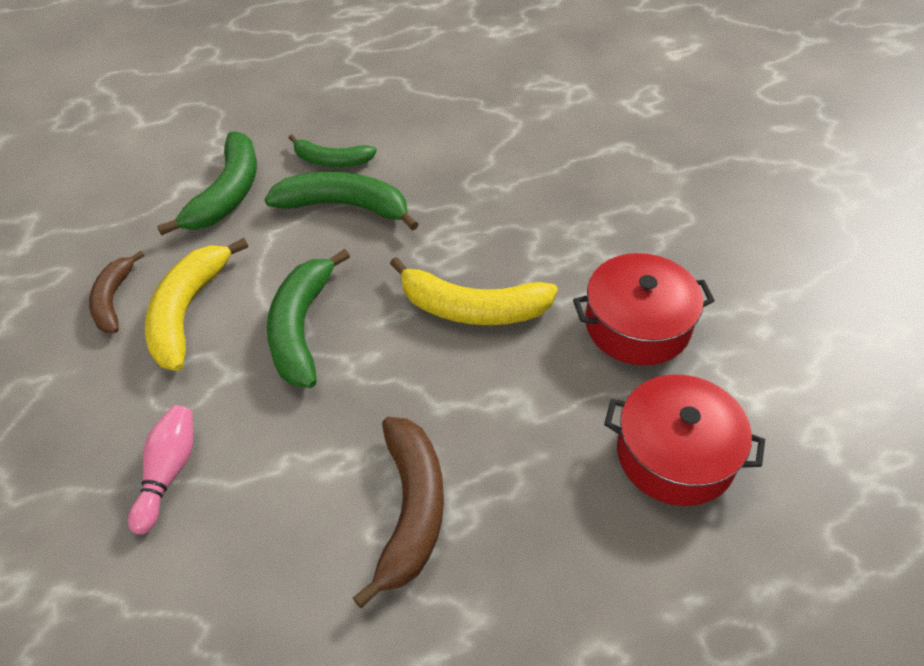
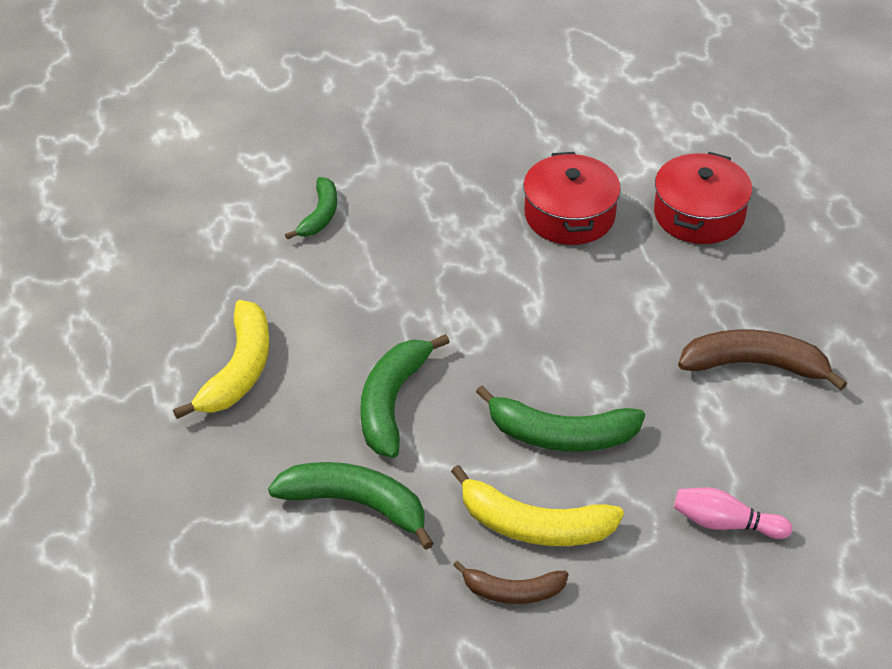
camera: 85 degrees left, 5 degrees down
(331, 161) = (315, 414): green banana -> green banana (320, 215)
(472, 309) = (544, 315): yellow banana -> yellow banana (239, 371)

